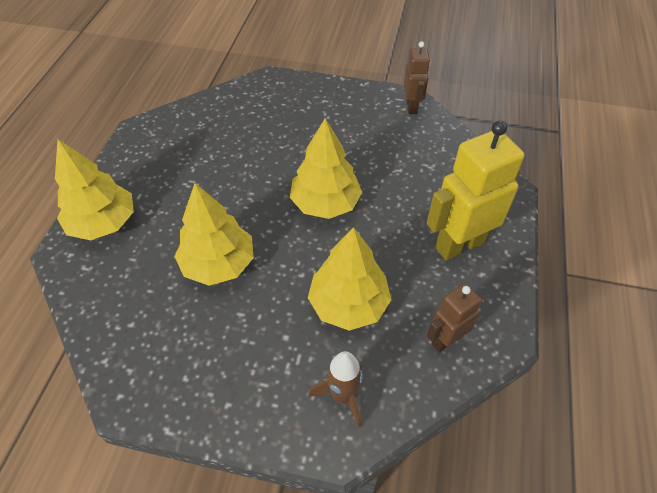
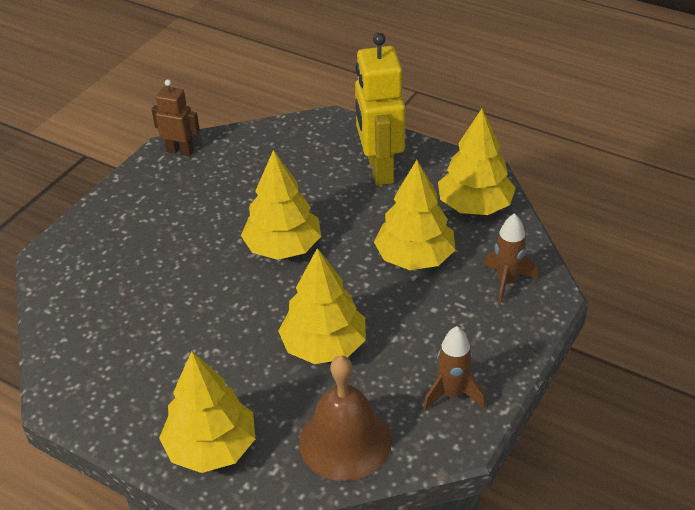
camera: 70 degrees left, 10 degrees down
(117, 307) = (345, 441): none -> brown bell
(180, 378) = (452, 394): none -> brown rocket
(446, 340) = (475, 206): brown robot -> yellow tree

